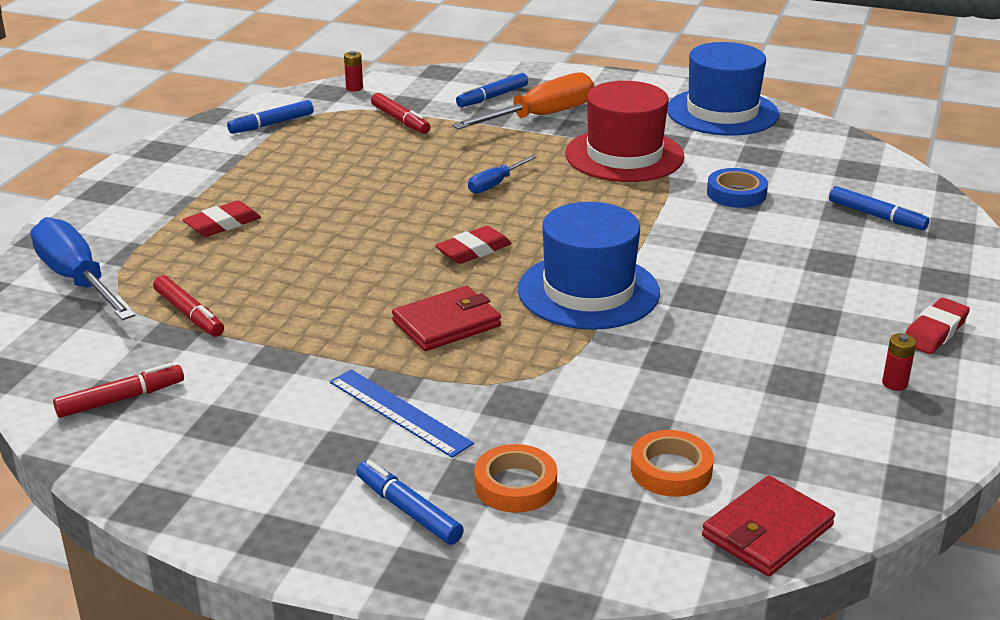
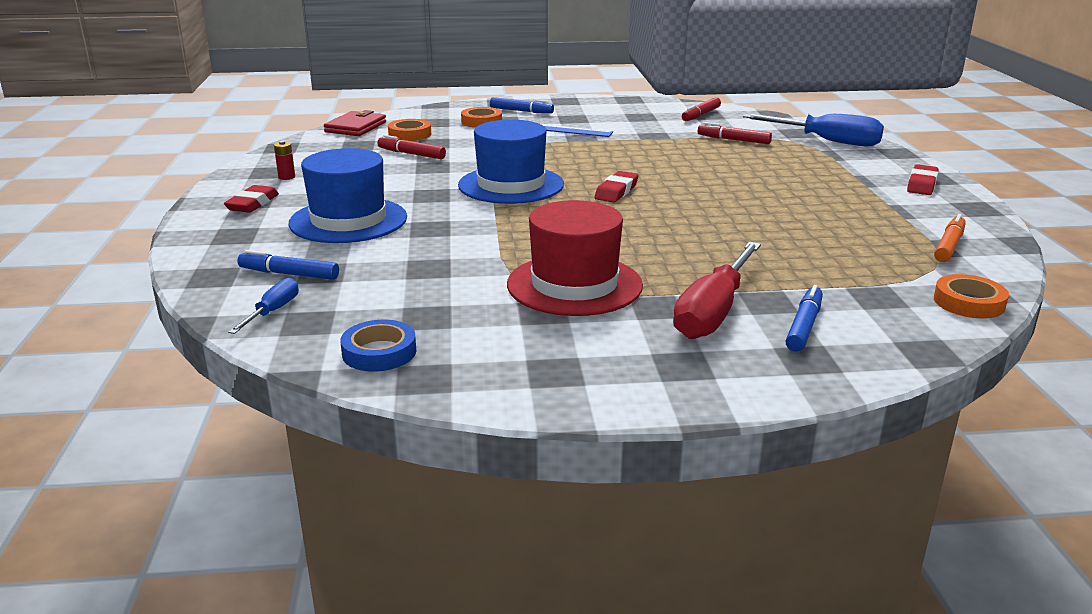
camera: 155 degrees right, 5 degrees down
(222, 224) = (810, 175): red eraser -> red eraser (922, 184)
(271, 124) = (949, 246): blue marker -> orange marker
(354, 88) = (968, 302): red battery -> orange tape
(400, 120) = (846, 275): red marker -> red marker (411, 154)
(446, 323) = (583, 158): red wallet -> none
(495, 184) = (663, 235): blue screwdriver -> blue screwdriver (273, 311)
(541, 116) = (713, 312): orange screwdriver -> red screwdriver
(722, 112) = (502, 370): blue hat -> blue hat (348, 220)
(736, 193) = (435, 269): blue tape -> blue tape (379, 352)

